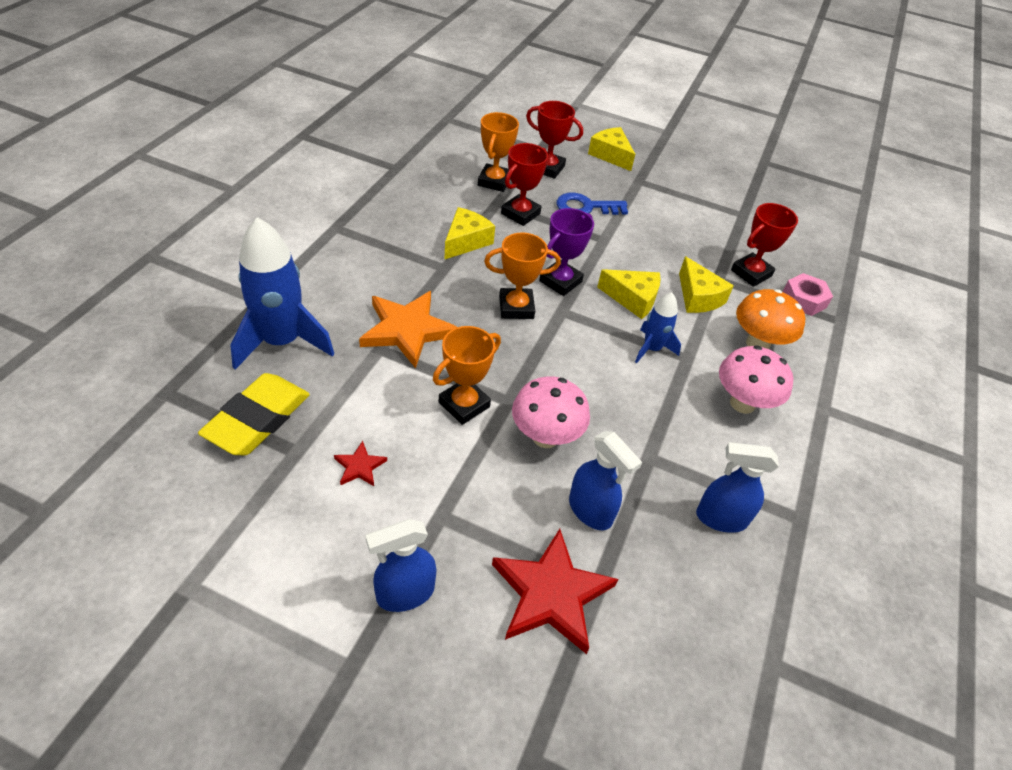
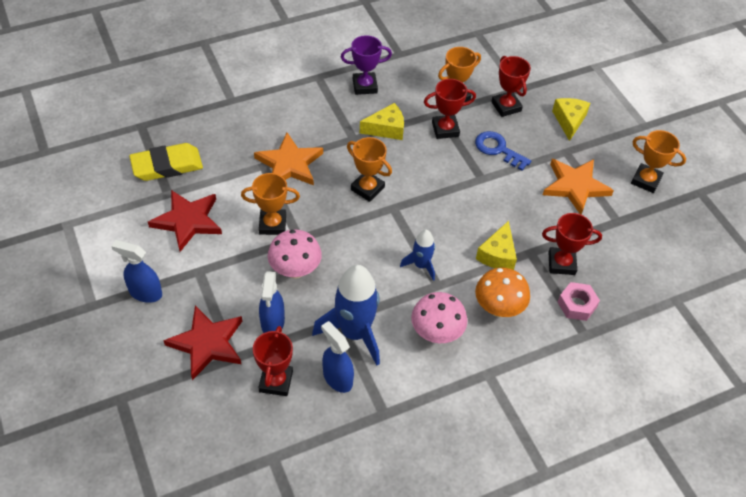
camera: 45 degrees right, 5 degrees up
(282, 341) = (219, 131): blue rocket -> blue rocket (354, 333)
(359, 466) = (187, 221): red star -> red star, size x2.18
(560, 281) = (415, 189): purple trophy -> purple trophy (364, 86)
(632, 299) = (449, 228): yellow cheese -> none
(671, 574) = (276, 381): none -> red trophy
(681, 205) = (575, 186): none -> orange star
(721, 172) = (646, 180): none -> orange trophy

